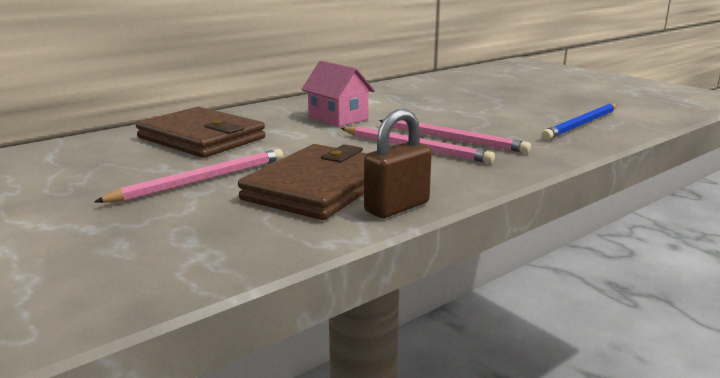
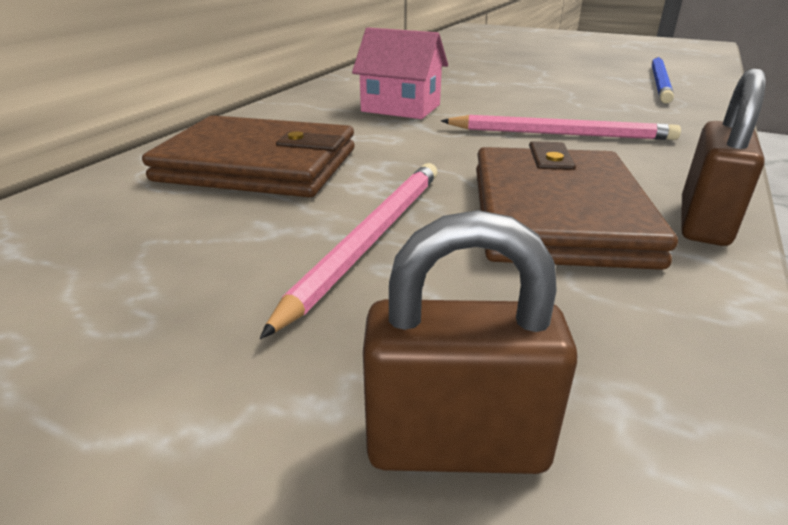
camera: 25 degrees left, 10 degrees up
(119, 249) = (456, 445): none -> brown padlock
(452, 139) = (577, 116): pink pencil -> none

